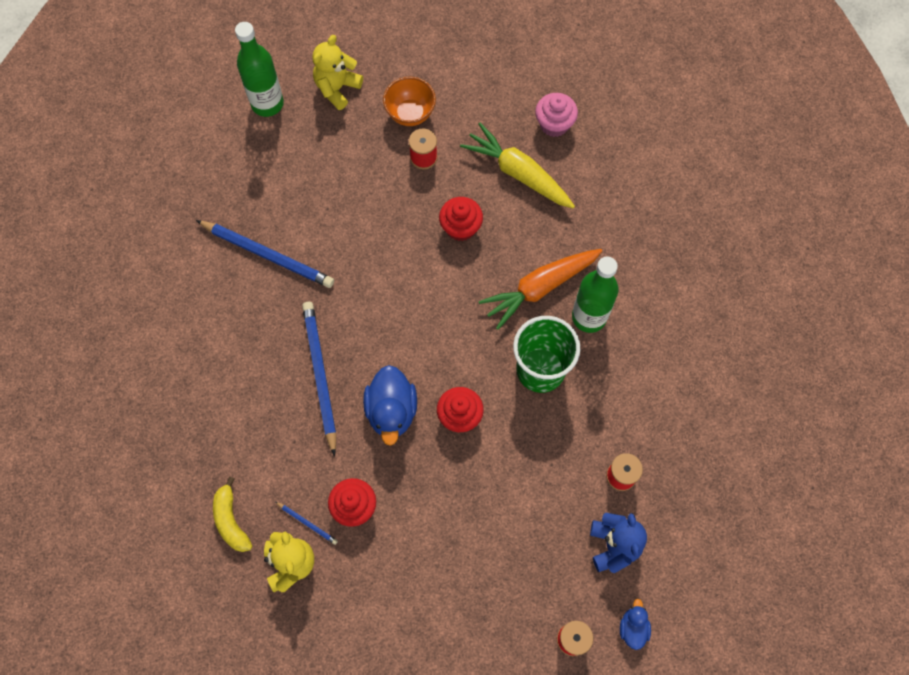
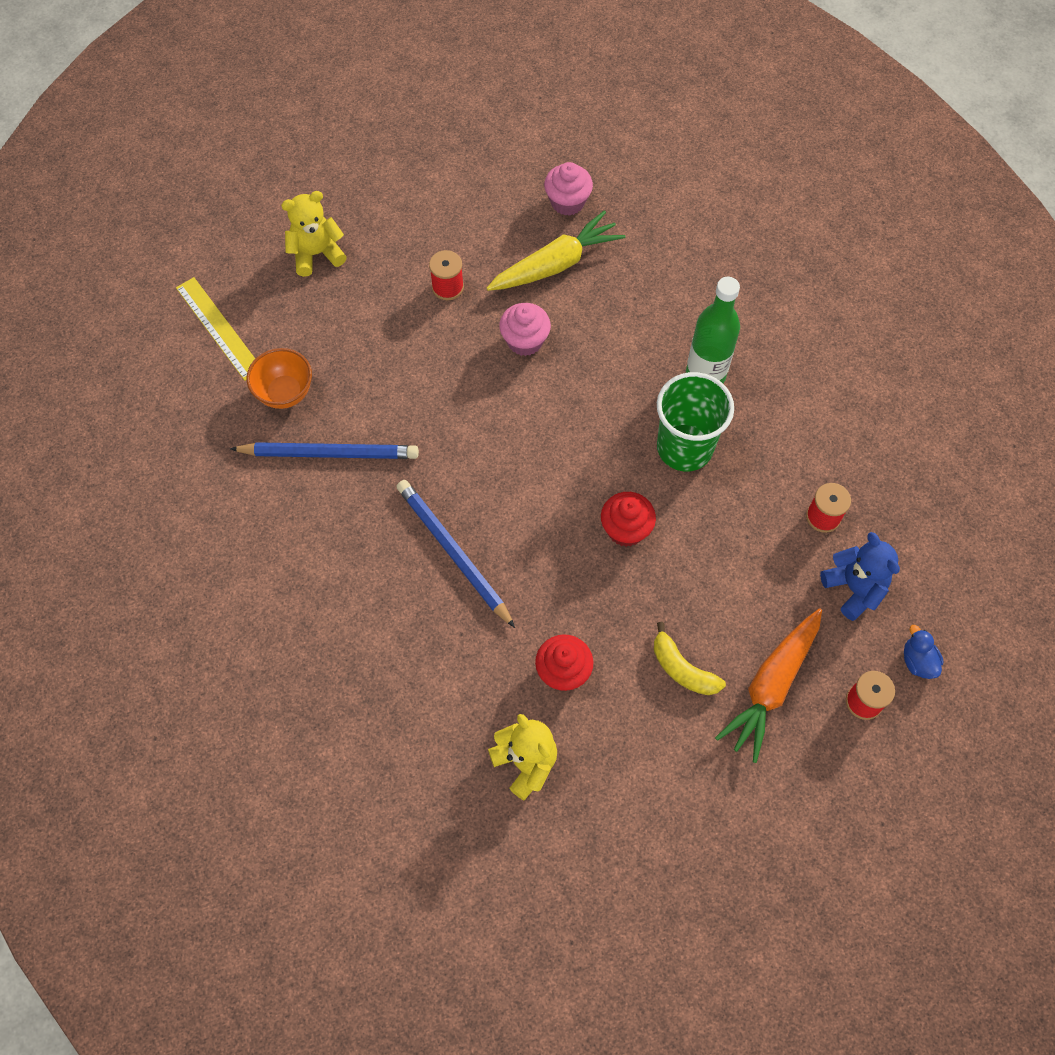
camera: 25 degrees left, 5 degrees down
(231, 520) = (435, 748): yellow banana -> yellow banana (682, 669)
(235, 119) = (219, 328): none -> yellow ruler
(267, 103) = (247, 299): green bottle -> none
(307, 523) = (521, 712): blue pencil -> none
(337, 88) = (316, 254): yellow teddy bear -> yellow teddy bear turned 60 degrees clockwise
(391, 411) = (550, 556): blue duck -> none
(410, 114) = (410, 249): orange bowl -> orange bowl (285, 393)
(460, 227) = (525, 341): red cupcake -> pink cupcake
(518, 173) = (556, 264): yellow carrot -> yellow carrot turned 135 degrees clockwise
(540, 288) = (640, 367): orange carrot -> orange carrot (771, 686)

